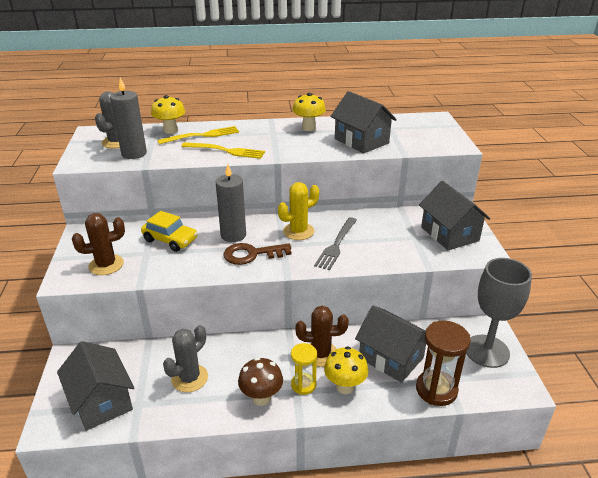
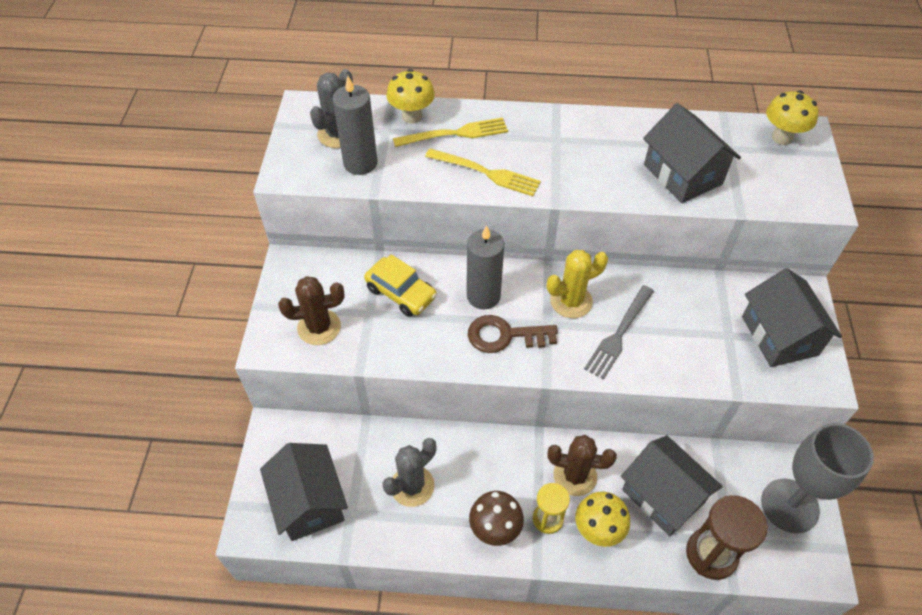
camera: 10 degrees right, 20 degrees up
(308, 128) = (609, 133): yellow mushroom -> yellow mushroom (781, 137)

